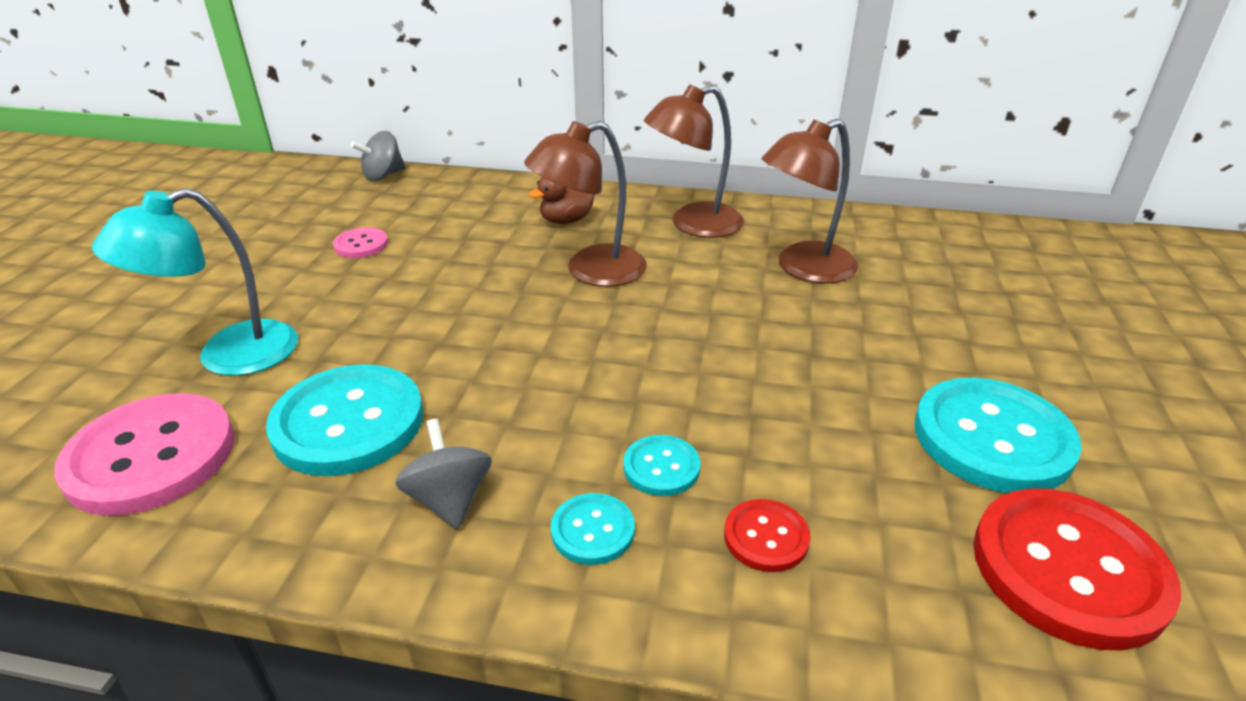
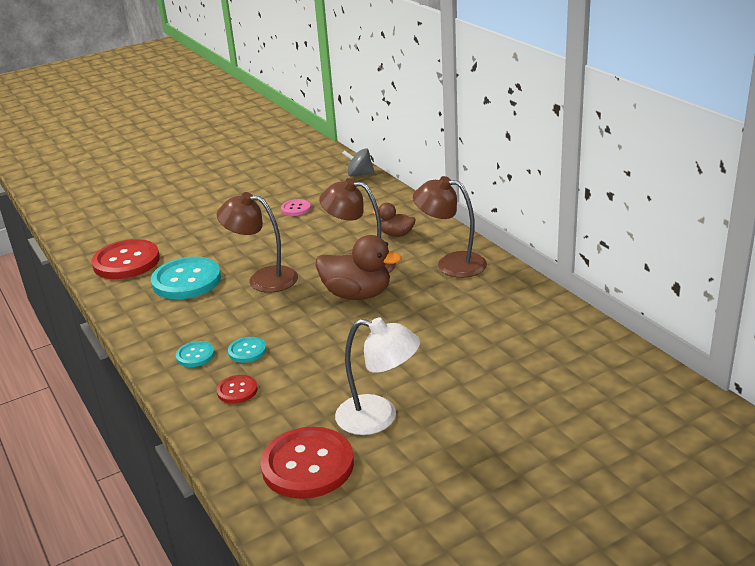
camera: 50 degrees right, 5 degrees down
(151, 456) = (126, 262): pink button -> red button
(228, 356) = (189, 237): turquoise lamp -> none
(449, 500) = (175, 322): grey spinning top -> none
(658, 307) = (357, 294): none -> brown duck
(803, 268) = (458, 311): brown lamp -> brown lamp (263, 279)
(992, 438) = (379, 418): turquoise button -> white lamp

